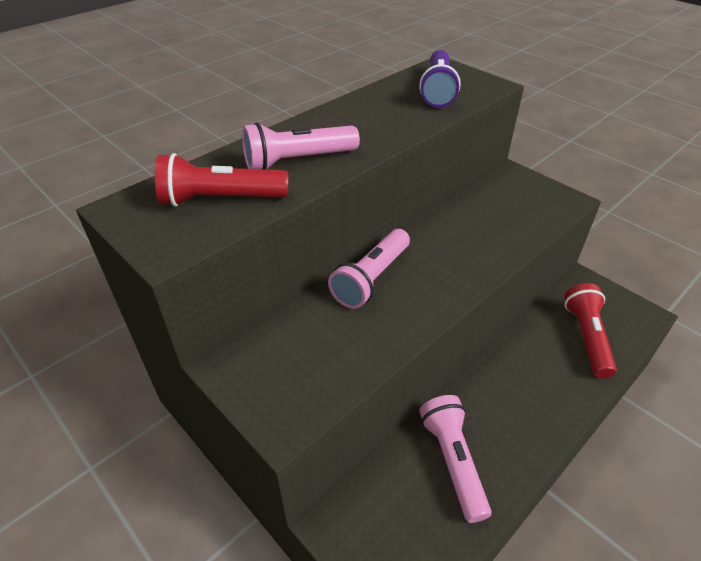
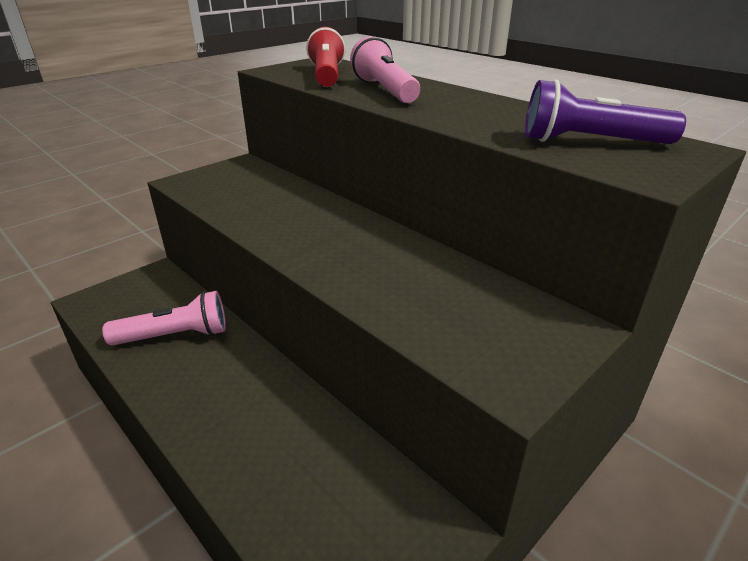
camera: 90 degrees right, 10 degrees down
(371, 278) = (324, 211): pink flashlight -> none
(586, 338) = (310, 495): red flashlight -> none

